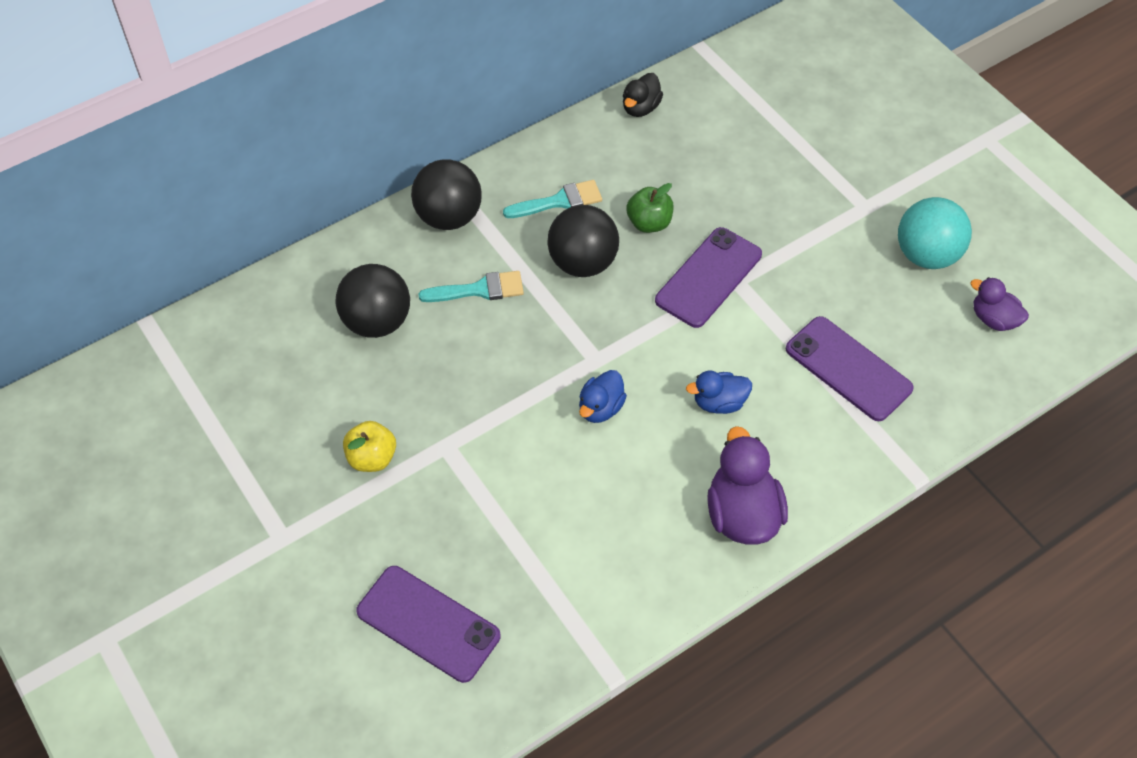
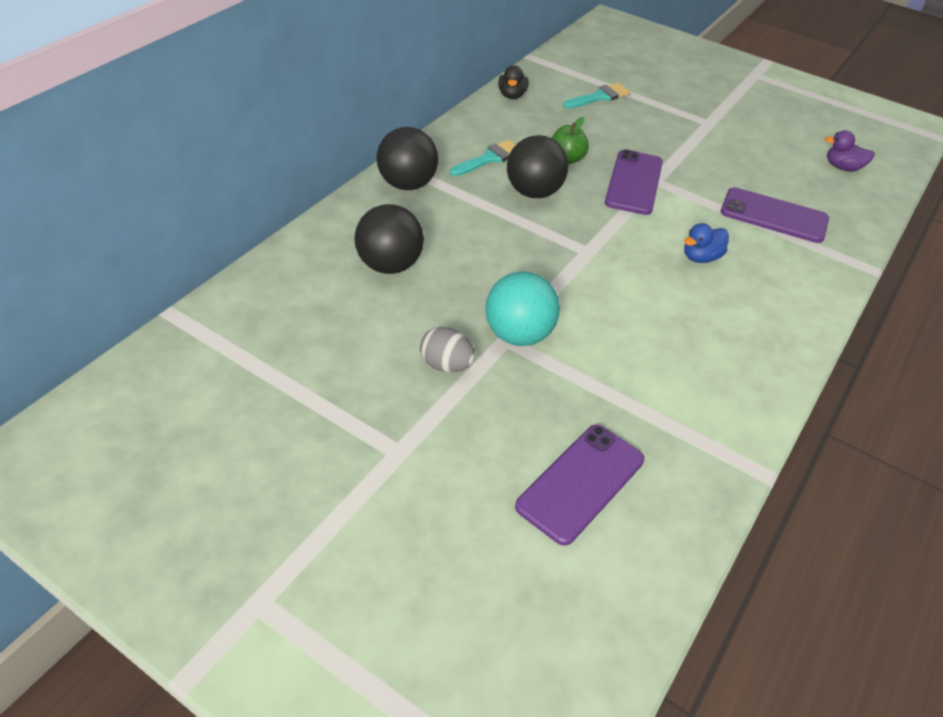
camera: 25 degrees left, 10 degrees down
(372, 458) = (446, 365): yellow apple -> grey egg
(428, 624) = (581, 483): purple phone -> purple phone turned 60 degrees counterclockwise
(479, 290) = (463, 225): turquoise brush -> turquoise brush (599, 97)
(600, 408) = (615, 282): blue duck -> none
(742, 514) = (775, 326): purple duck -> none
(926, 255) = (770, 141): turquoise ball -> turquoise ball (518, 334)

